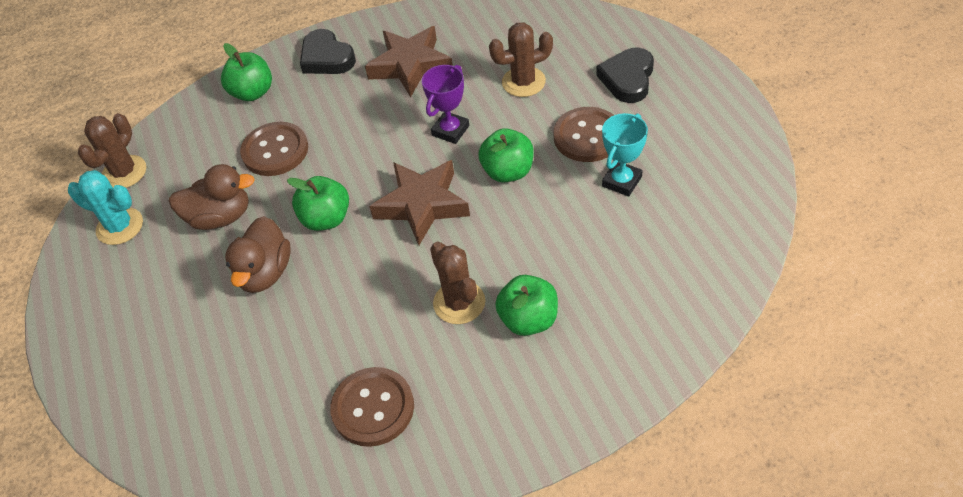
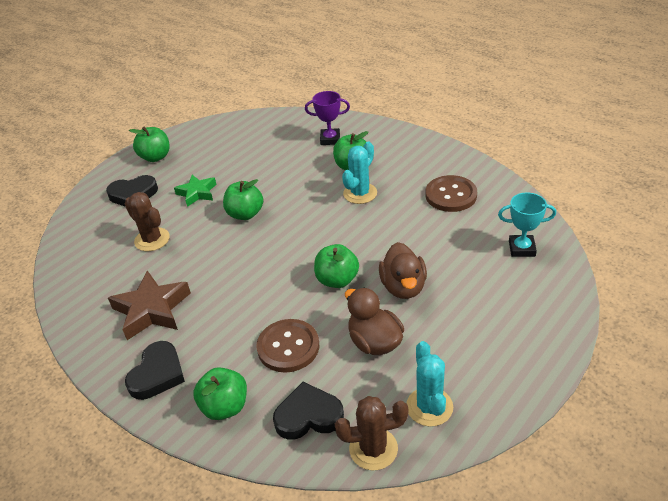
camera: 120 degrees left, 10 degrees down
(192, 142) = (308, 416): none -> black heart
(265, 273) = (403, 287): brown duck -> brown duck turned 105 degrees clockwise
(422, 205) = (296, 239): brown star -> none
(450, 130) = (218, 255): purple trophy -> purple trophy (330, 139)
(459, 302) = (360, 193): brown cactus -> turquoise cactus
(587, 136) = (197, 193): brown button -> green star
(622, 181) = (230, 168): turquoise trophy -> turquoise trophy (522, 248)
(706, 111) = (155, 157): none -> green apple

